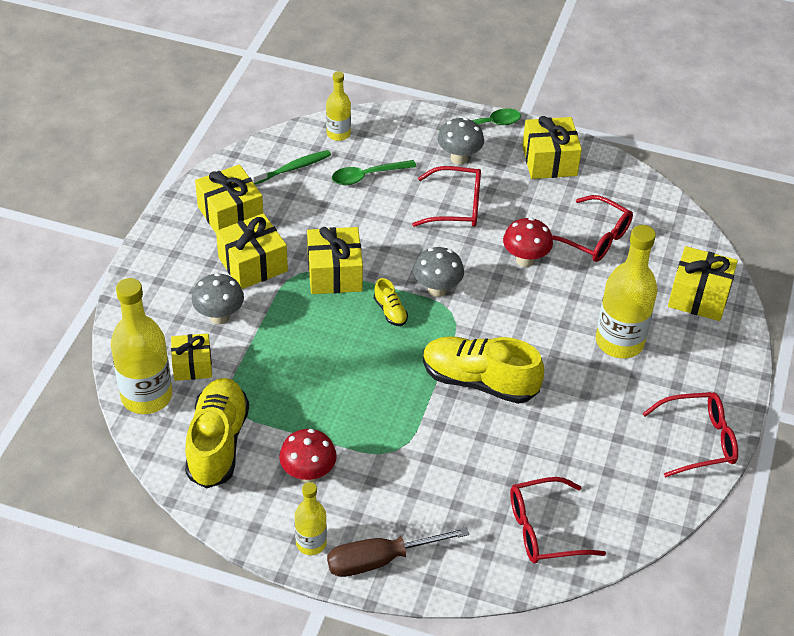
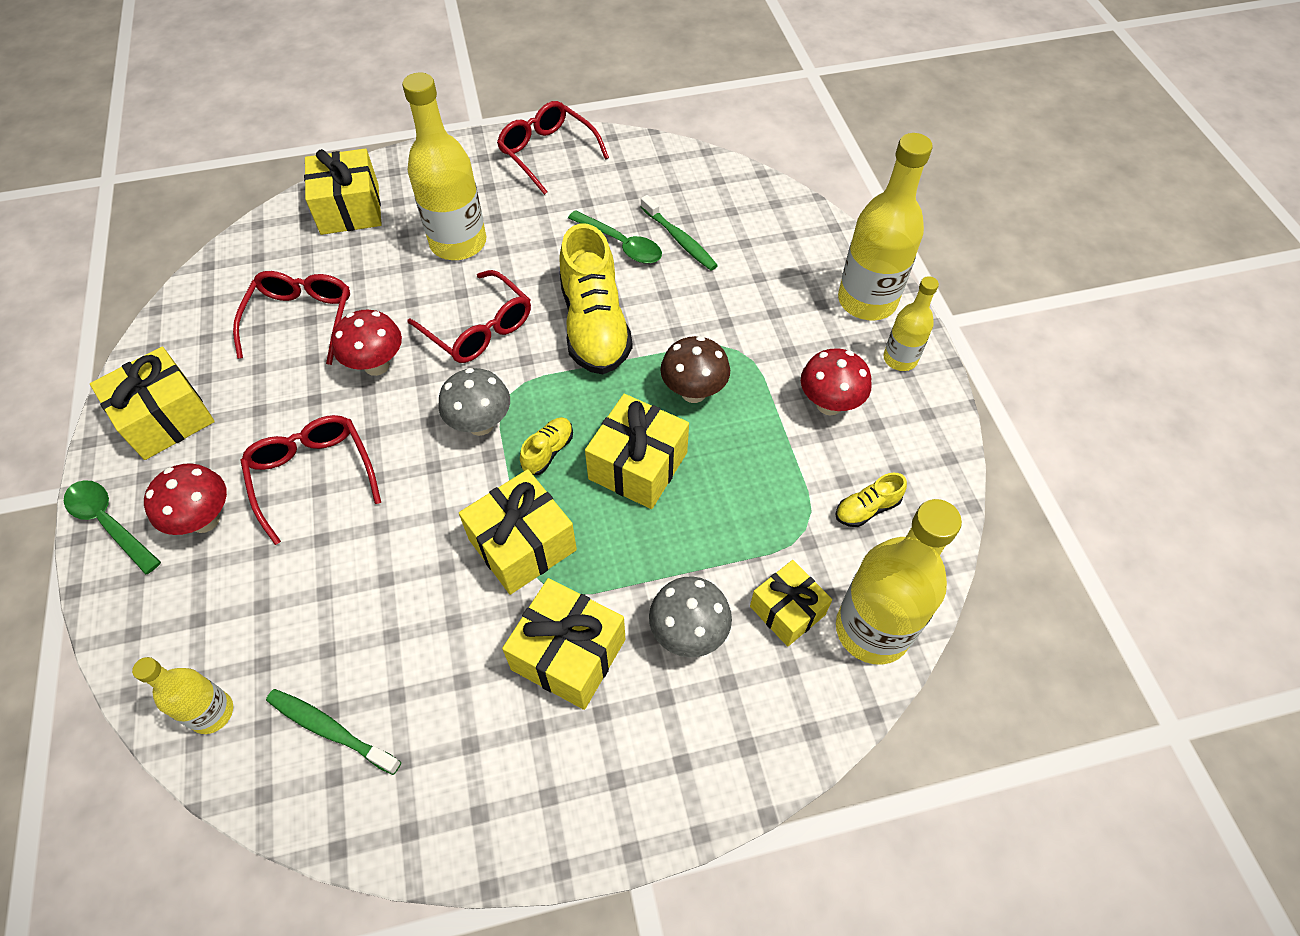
camera: 120 degrees left, 10 degrees up
(217, 443) = (867, 509): yellow shoe -> yellow shoe, size x0.44
(230, 214) = (485, 754): yellow gift -> yellow gift (638, 465)
(367, 176) = (299, 614): green spoon -> green spoon (621, 244)
(378, 405) = (693, 392): none -> brown mushroom
(380, 560) = (867, 301): brown screwdriver -> yellow bottle
(459, 158) = (205, 520): grey mushroom -> red mushroom
(533, 476) = (679, 239): none -> green toothbrush
(545, 529) = (730, 209): red glasses -> red glasses (478, 328)

